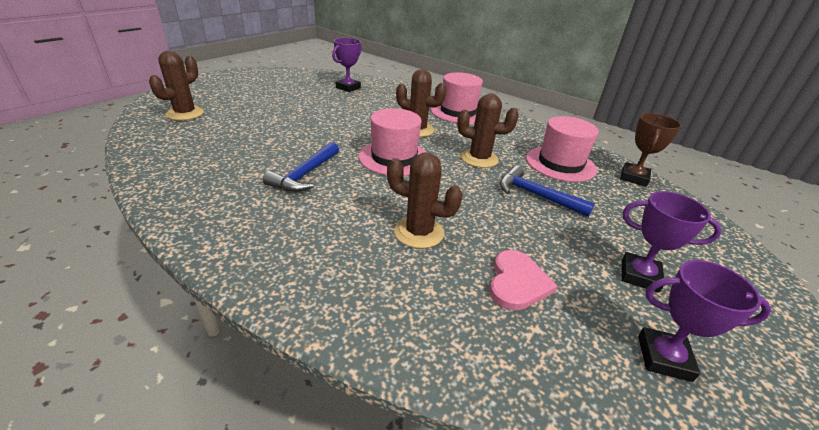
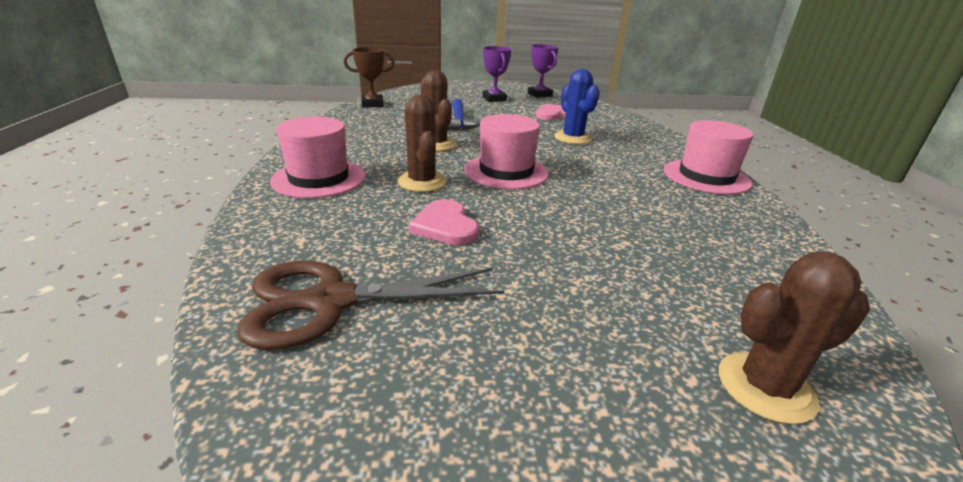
camera: 130 degrees left, 5 degrees down
(305, 175) = (614, 191): blue hammer -> none
(348, 88) = (331, 301): purple trophy -> brown scissors
(361, 116) = (445, 226): none -> pink heart
(419, 232) = (572, 138): brown cactus -> blue cactus
(560, 164) = (389, 122): pink hat -> pink hat (706, 176)

